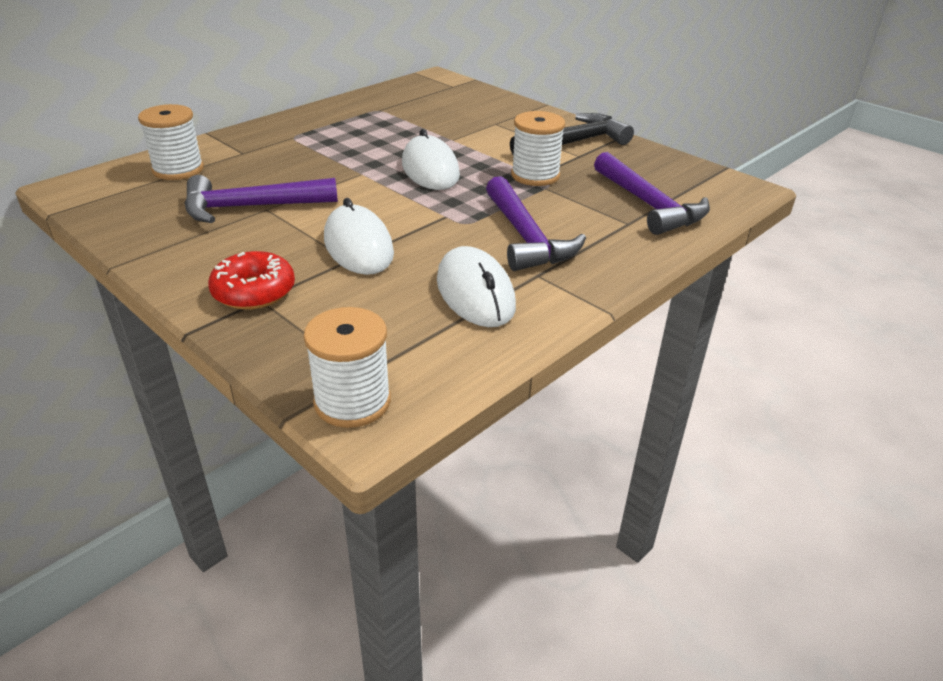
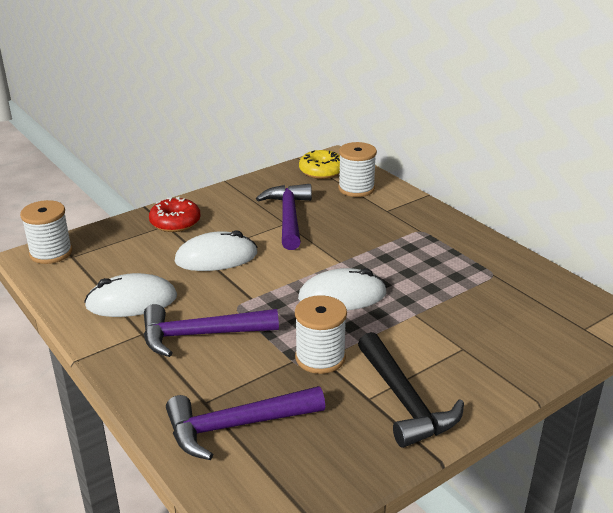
camera: 100 degrees right, 5 degrees down
(113, 193) = (321, 171): none -> yellow donut

